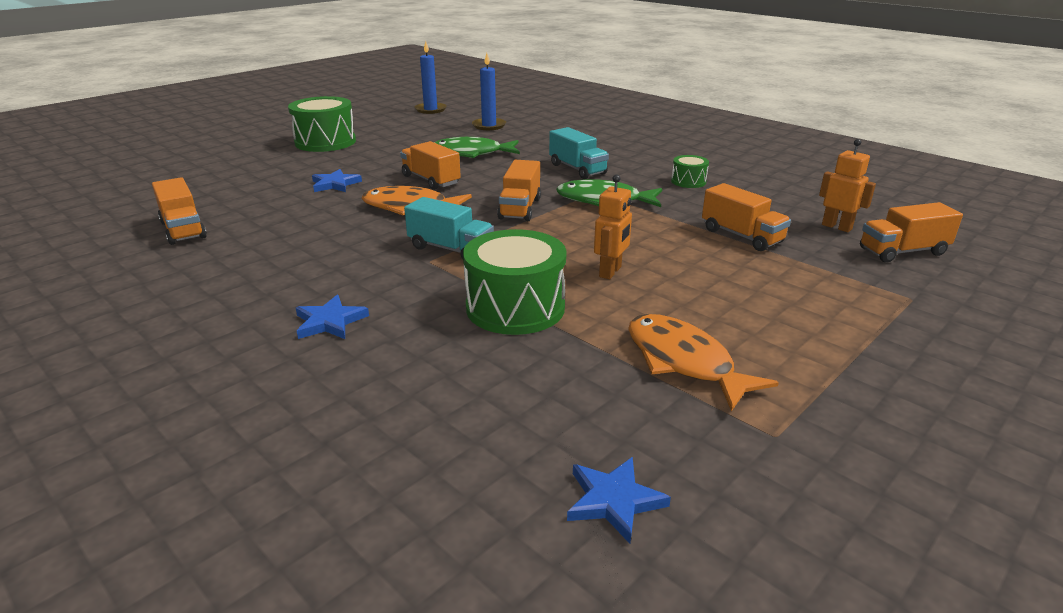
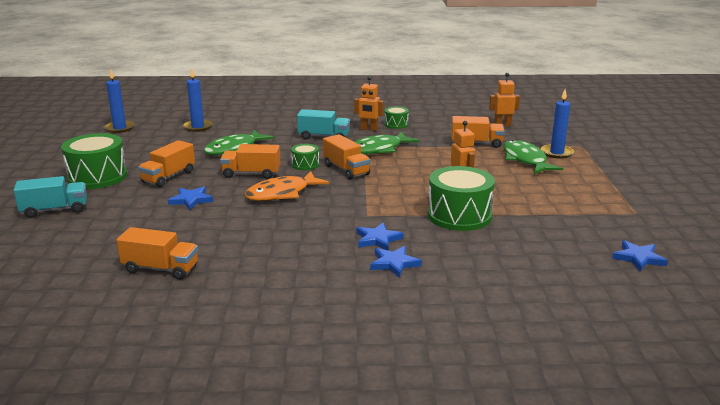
camera: 45 degrees left, 5 degrees down
(378, 289) = (378, 239): none -> blue star
(450, 249) = (363, 205): turquoise truck -> turquoise truck (55, 210)
(495, 189) = (305, 165): none -> green drum
(643, 177) = (369, 129): none -> orange robot
(683, 362) = (564, 204): orange fish -> none
(765, 282) = (525, 160): none -> green fish
(840, 292) = (556, 153): none -> blue candle
(902, 251) = (544, 127): orange truck -> orange truck (168, 177)

